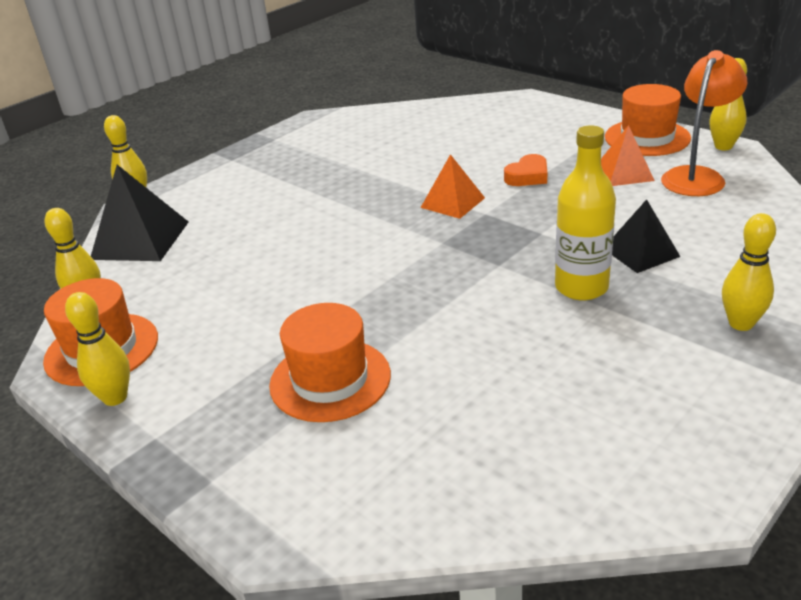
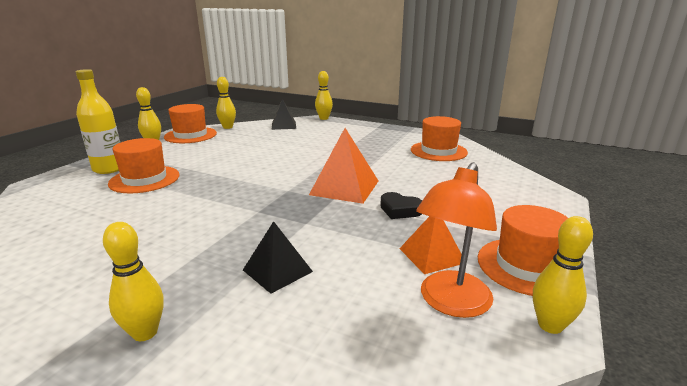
camera: 70 degrees right, 10 degrees down
(140, 240) = (283, 125): black pyramid -> black pyramid, size x0.64
(367, 131) = (438, 151): none -> orange hat
(452, 202) = (345, 187): orange pyramid -> orange pyramid, size x1.56
(528, 176) = (399, 210): orange heart -> black heart
(581, 287) = (223, 245): yellow bottle -> yellow bottle (109, 169)
(697, 176) = (450, 303): orange lamp -> orange lamp turned 105 degrees clockwise

